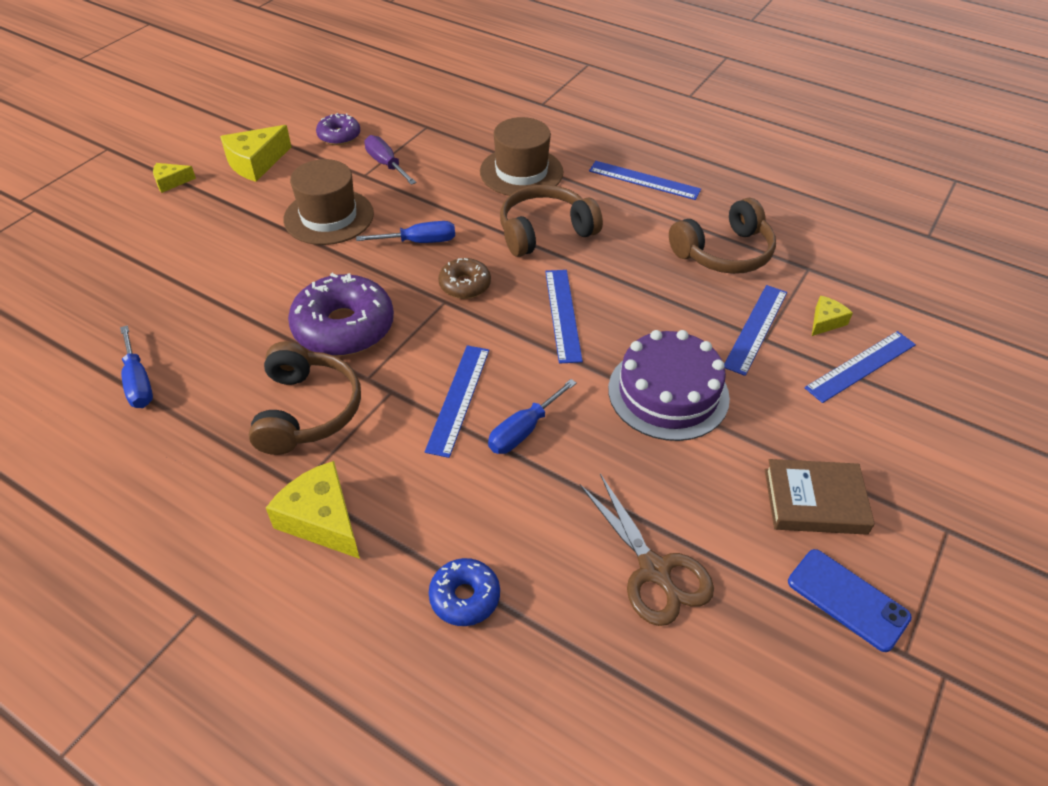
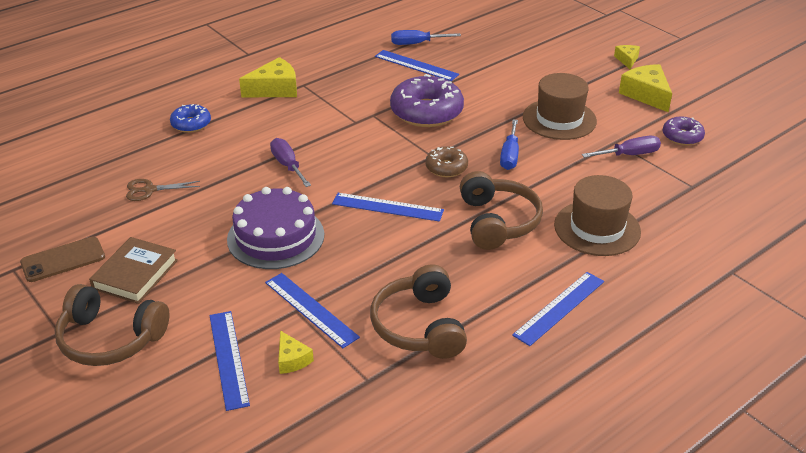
camera: 110 degrees right, 10 degrees down
(307, 410) = (358, 92): brown headphones -> brown headphones (110, 339)
(458, 399) = (332, 145): blue ruler -> blue ruler (416, 65)
(523, 430) = (288, 165): blue screwdriver -> purple screwdriver
(654, 570) = (149, 190): brown scissors -> brown scissors, size x0.63
(847, 599) = (63, 260): blue phone -> brown phone

